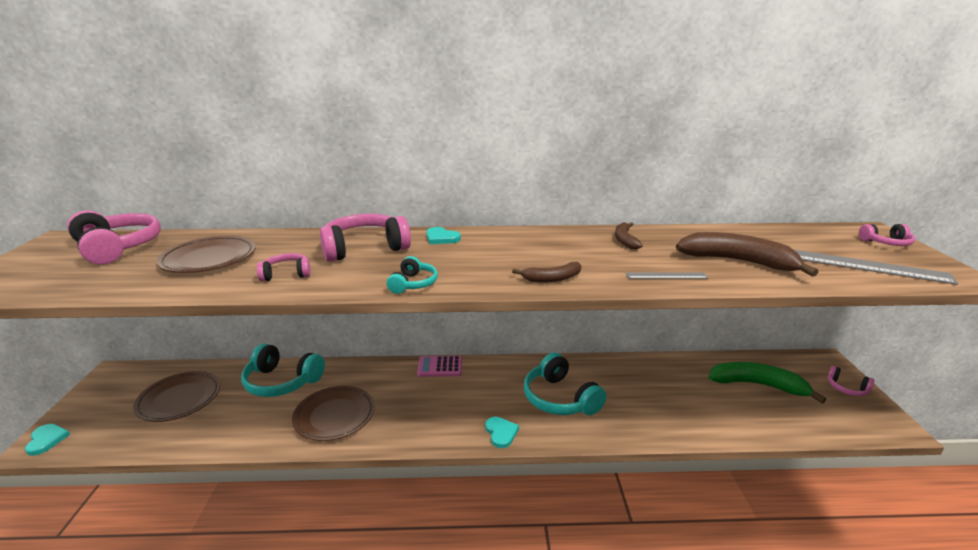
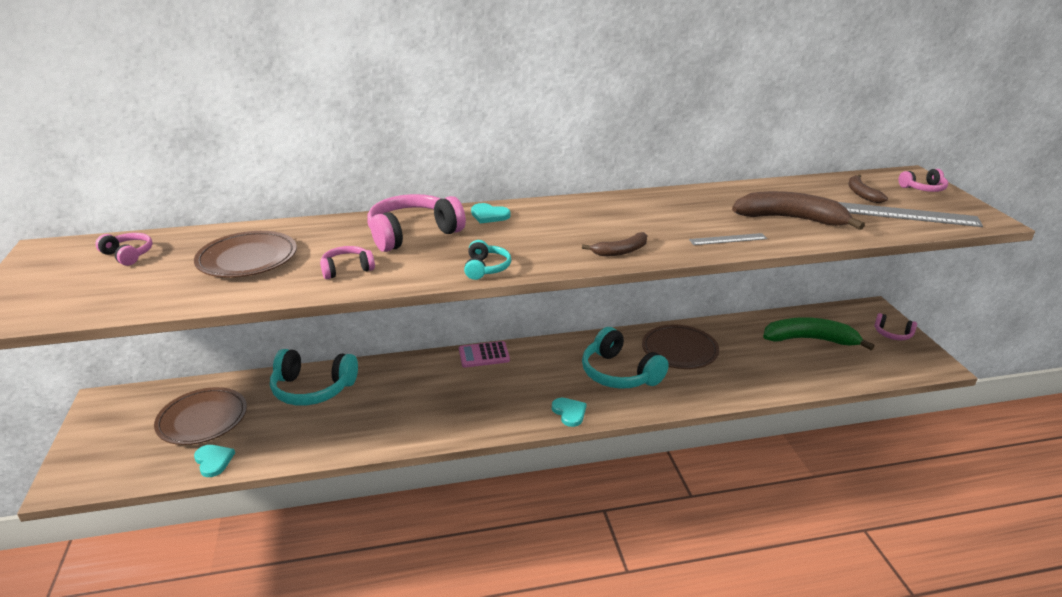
camera: 10 degrees left, 5 degrees up
(47, 440) = (70, 478): turquoise heart -> turquoise heart (213, 461)
(117, 248) = (128, 255): pink headphones -> pink headphones, size x0.52
(334, 416) = (388, 416): brown plate -> brown plate (679, 350)
(625, 240) = (678, 204): brown banana -> brown banana (861, 194)

